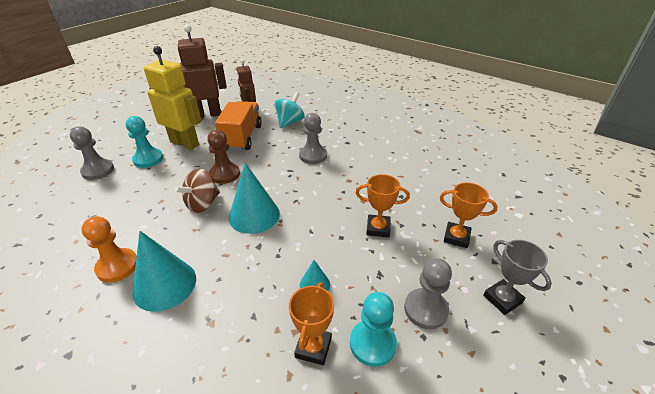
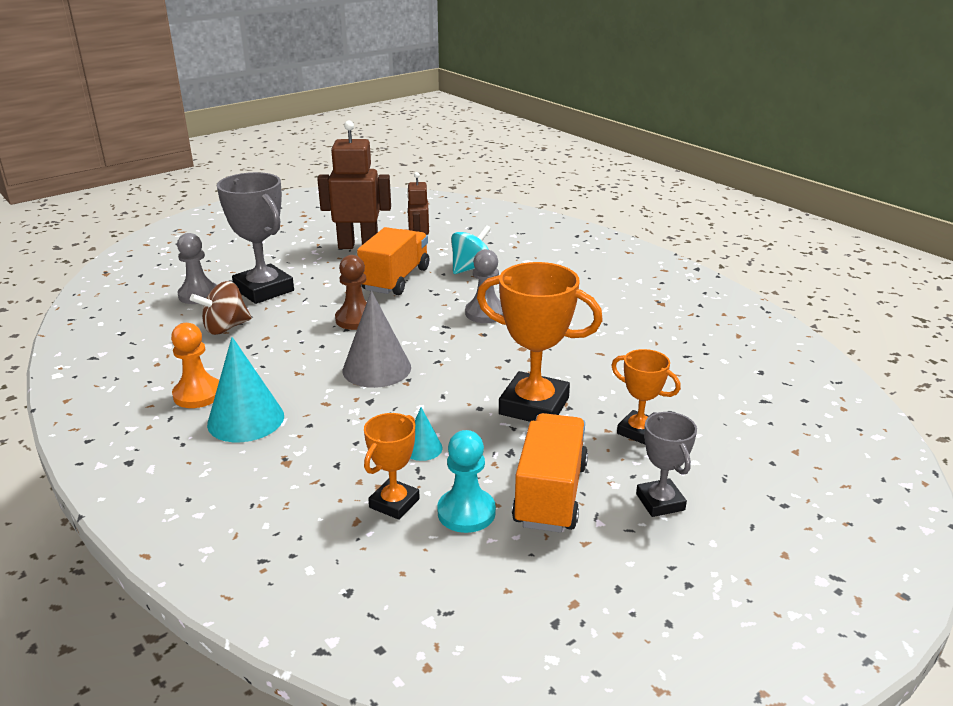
camera: 15 degrees right, 10 degrees down
(148, 159) = (264, 290): turquoise pawn -> grey trophy
(185, 143) = (316, 277): yellow robot -> none
(202, 204) = (316, 348): brown spinning top -> brown spinning top (225, 328)
(254, 215) = (376, 368): turquoise cone -> grey cone
(378, 228) = (534, 406): orange trophy -> orange trophy, size x1.77
(425, 309) = (550, 494): grey pawn -> orange truck

